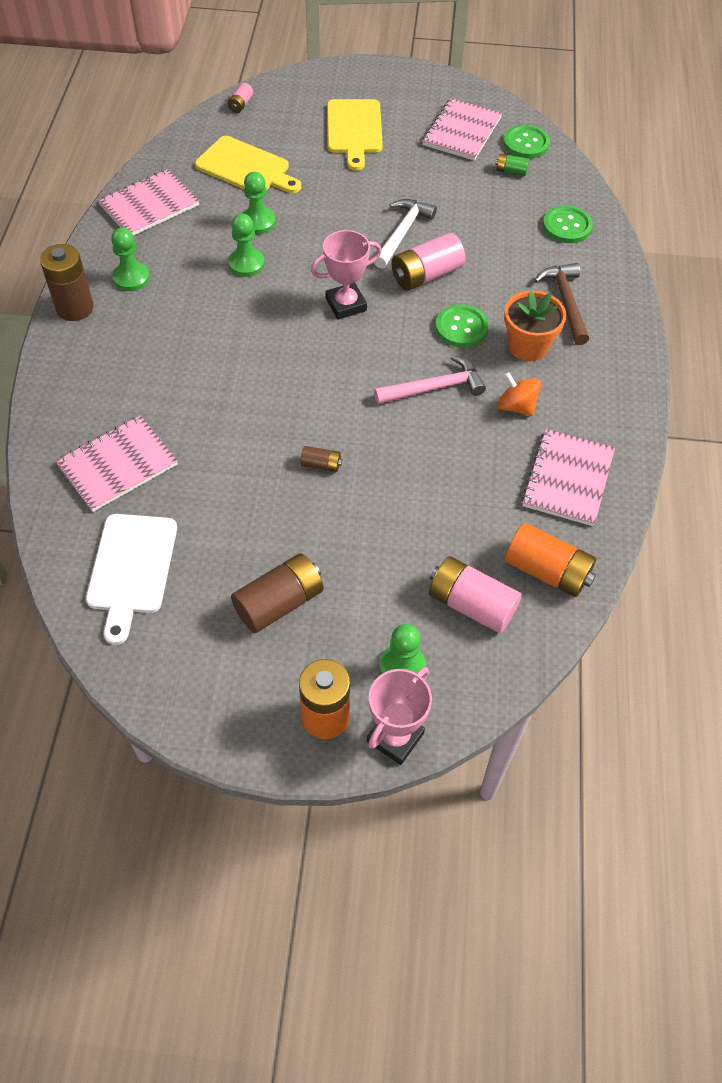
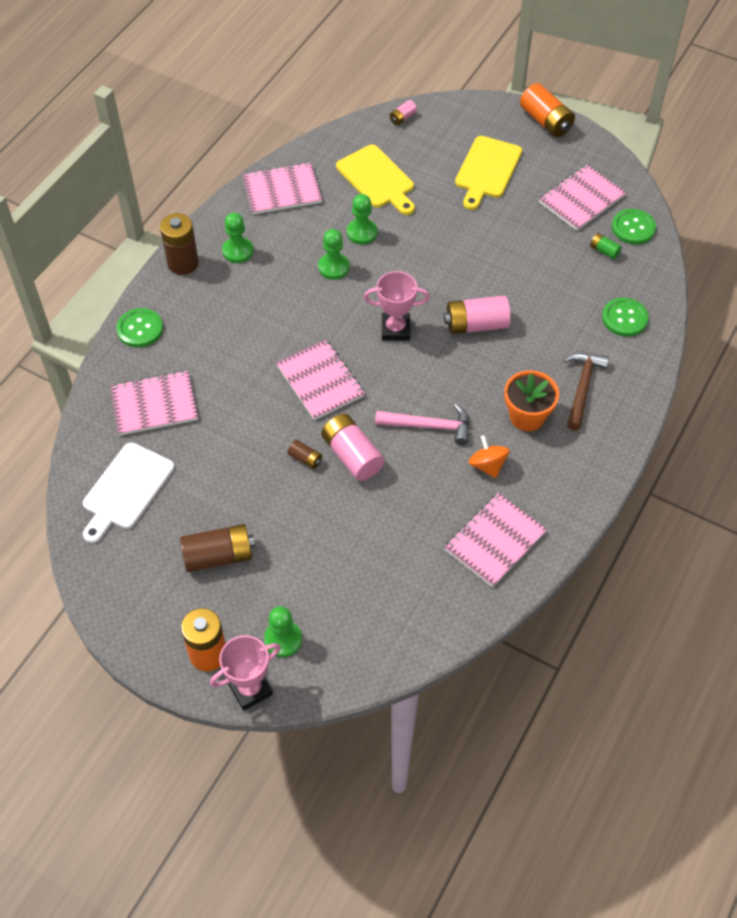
camera: 25 degrees right, 0 degrees up
(293, 380) = (320, 381): none -> pink notebook
(402, 233) = (477, 280): white hammer -> none
(461, 327) = (480, 381): green button -> green button (140, 329)
(471, 604) = (361, 612): pink battery -> pink battery (352, 455)
(547, 571) = (435, 609): orange battery -> orange battery (546, 121)

